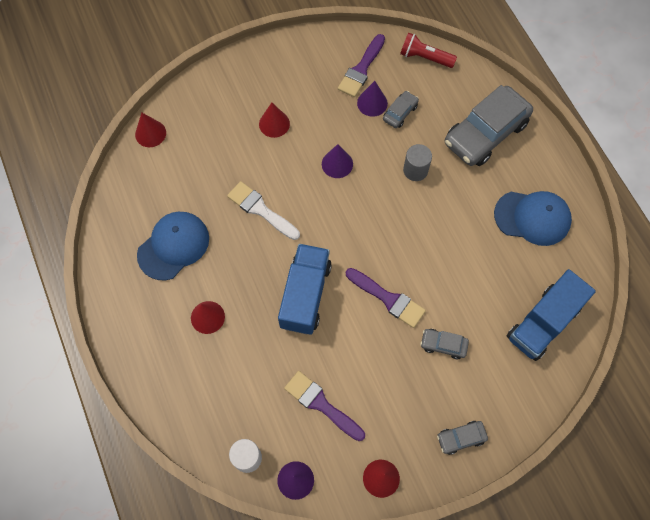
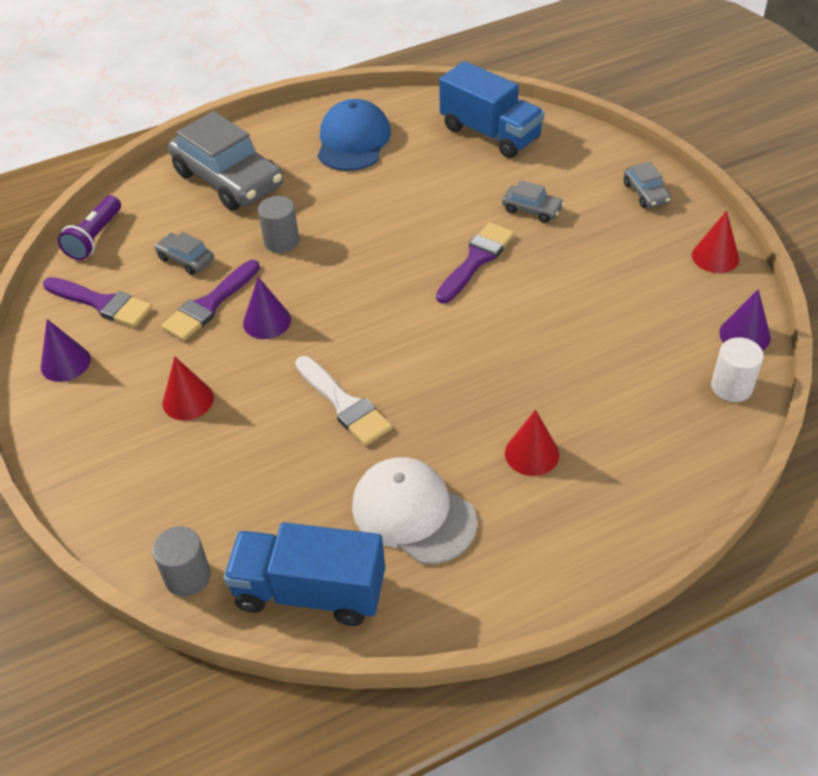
camera: 90 degrees left, 20 degrees down
(150, 133) = (188, 577): red cone -> grey cylinder
(173, 246) = (413, 513): blue cap -> white cap
(260, 210) = (344, 404): white brush -> white brush turned 75 degrees counterclockwise
(305, 295) = (481, 343): blue truck -> blue truck (310, 591)
(321, 404) = (636, 316): purple brush -> purple brush (209, 304)
(372, 103) = (165, 289): purple cone -> purple cone (65, 363)
(425, 58) = (95, 238): red flashlight -> purple flashlight
(443, 345) = (532, 210): grey car -> grey car turned 75 degrees counterclockwise

